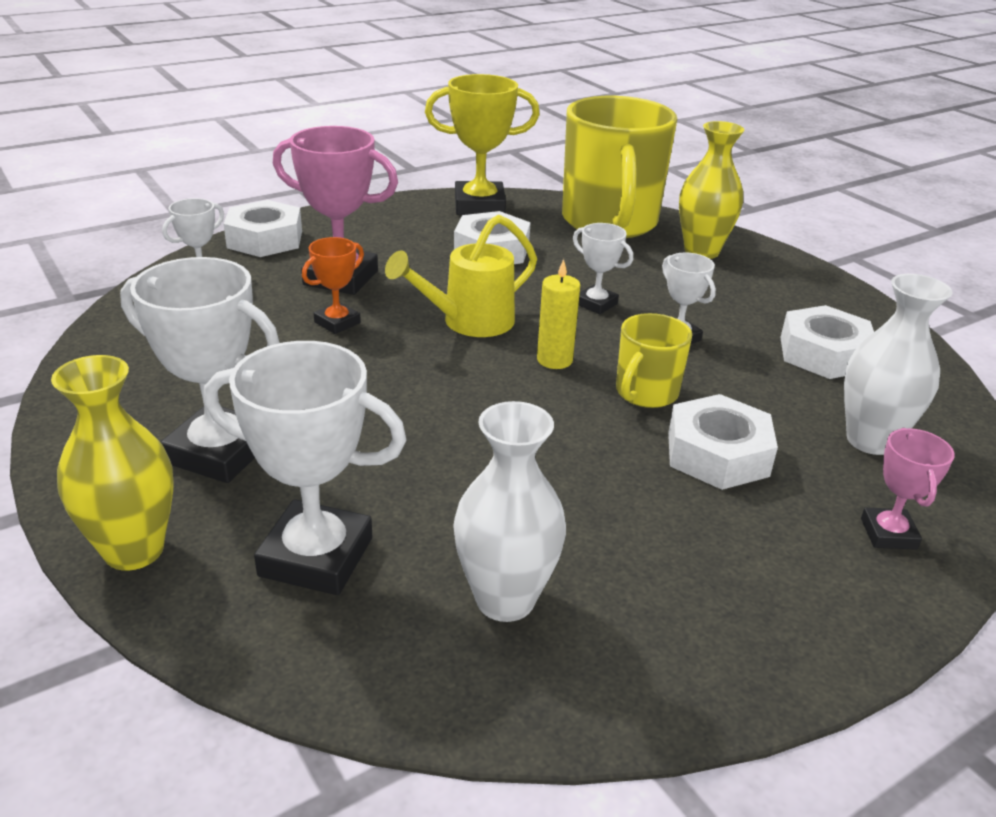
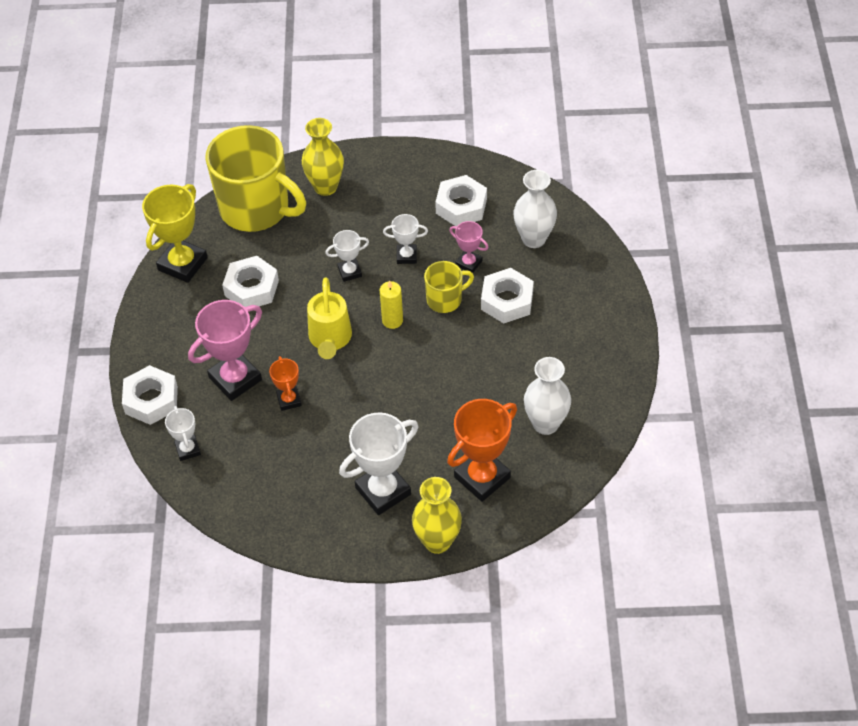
camera: 55 degrees left, 20 degrees up
(316, 557) = (482, 477): white trophy -> orange trophy
(645, 393) = (445, 299): yellow mug -> yellow mug turned 90 degrees counterclockwise
(888, 534) = (589, 277): pink trophy -> pink trophy (469, 263)

